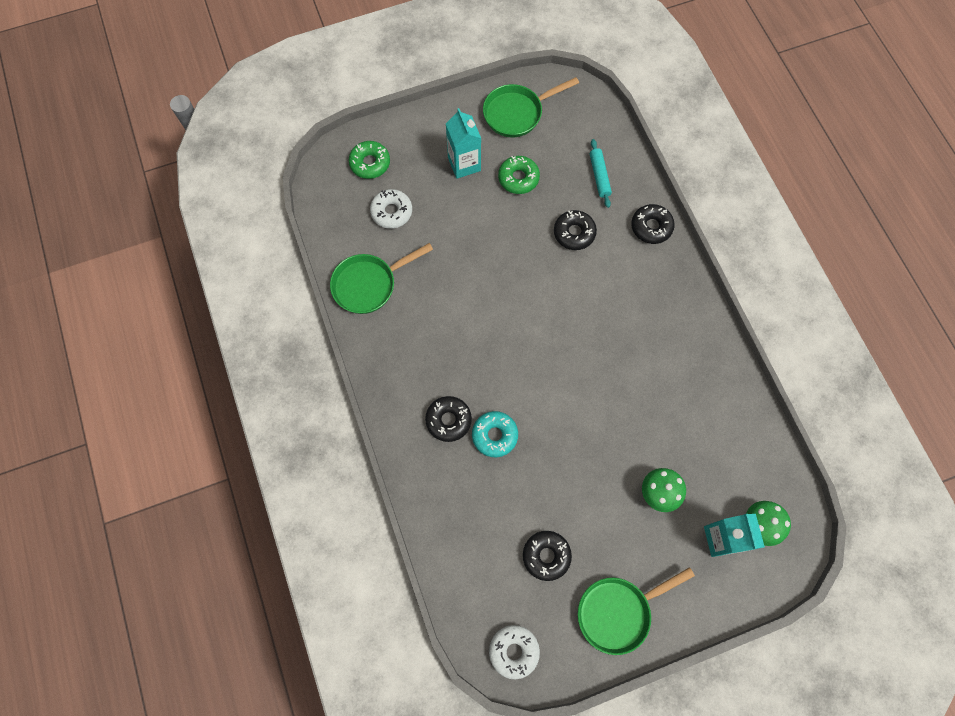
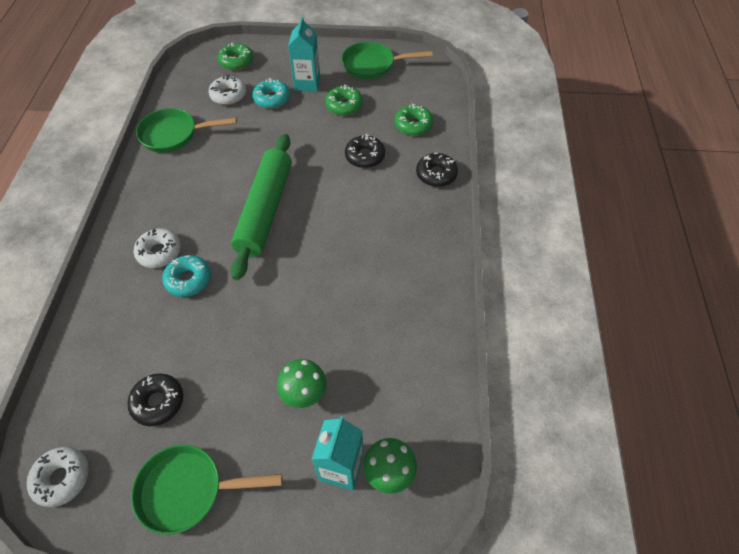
camera: 25 degrees right, 15 degrees down
(440, 198) = (272, 99): none -> turquoise donut
(448, 420) = (159, 252): black donut -> white donut
(517, 334) = (265, 210): none -> green rolling pin
(599, 176) = (413, 125): turquoise rolling pin -> green donut

